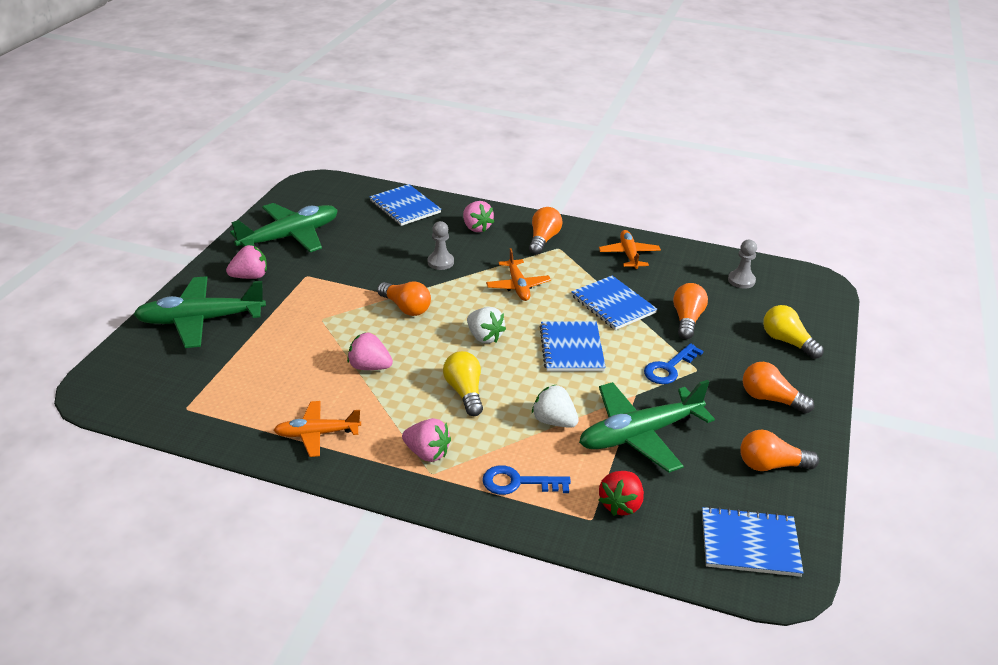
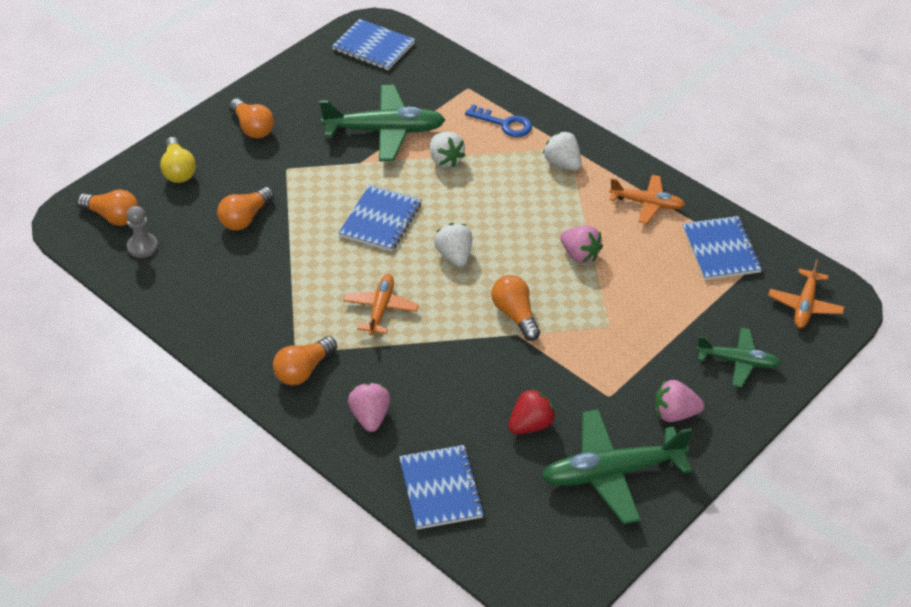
camera: 155 degrees left, 10 degrees up
(200, 320) = (738, 362): green plane -> green plane, size x0.59
(427, 453) = (562, 163): pink strawberry -> white strawberry
(440, 262) = (445, 370): grey pawn -> none
(465, 392) = (505, 205): yellow light bulb -> none
(613, 304) = (301, 256): blue notebook -> blue notebook (721, 250)
(620, 504) = (440, 90): red strawberry -> red strawberry (531, 425)
(629, 255) = (225, 317): orange plane -> orange plane (805, 305)
(669, 368) = (310, 176): blue key -> none
(771, 465) = (307, 84): orange light bulb -> orange light bulb (113, 217)

